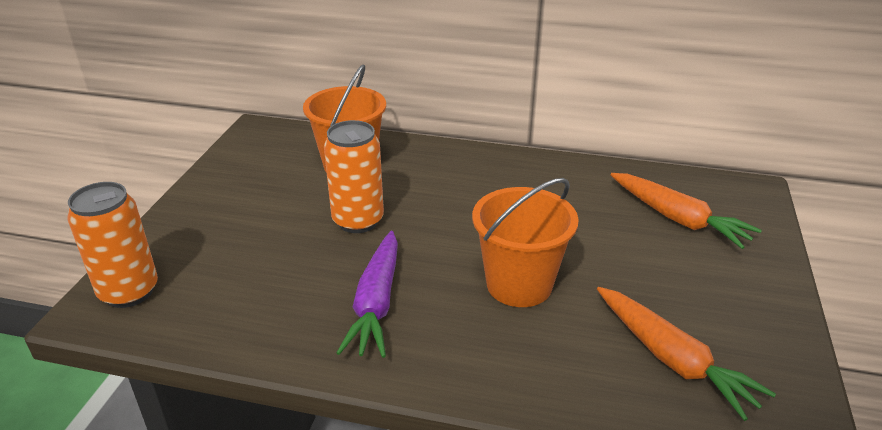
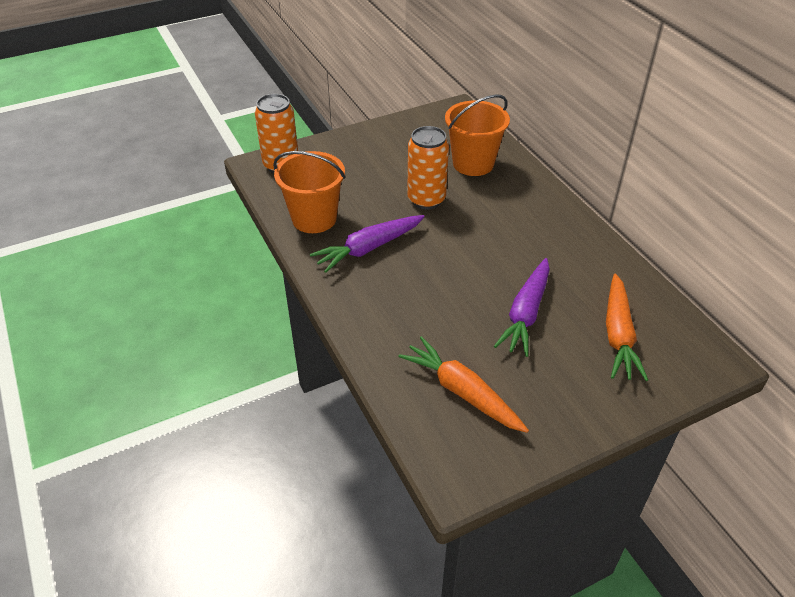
camera: 50 degrees right, 10 degrees up
(519, 284) = (451, 294): orange bucket -> orange bucket (314, 218)
(599, 253) = (526, 313): none -> purple carrot
(672, 359) = (462, 392): orange carrot -> orange carrot turned 120 degrees clockwise

